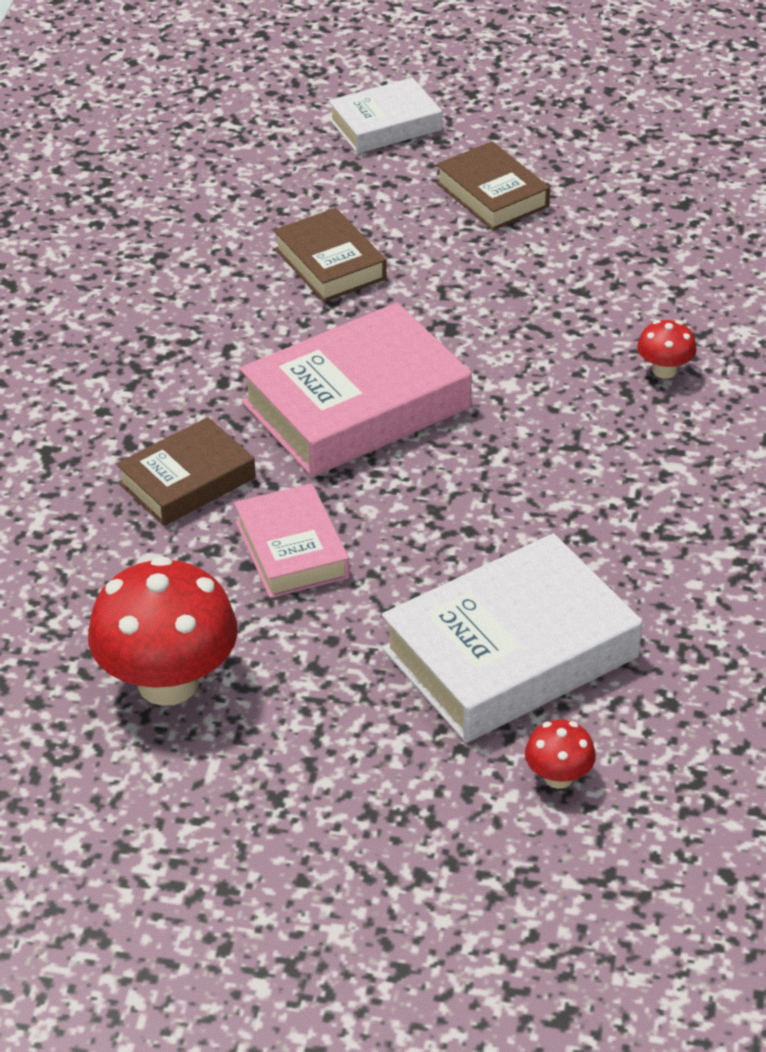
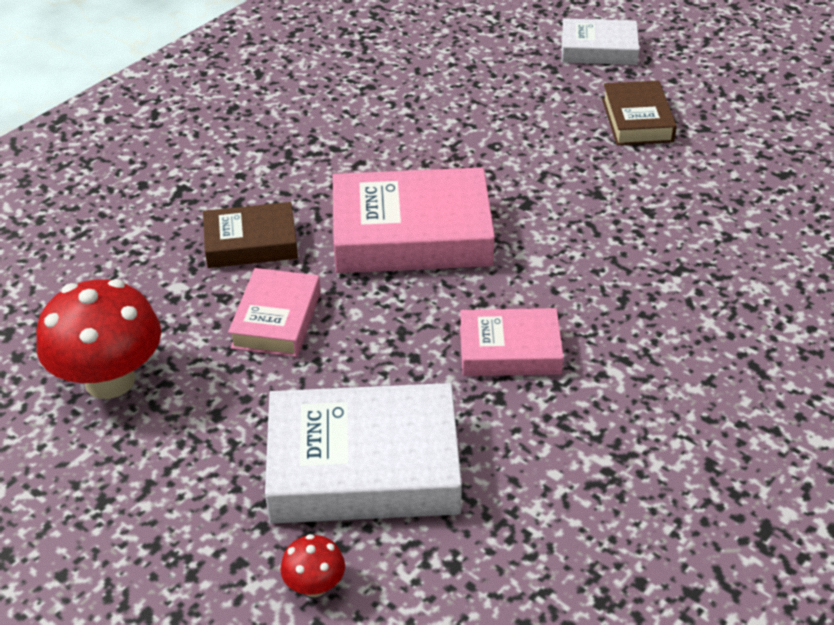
camera: 30 degrees right, 0 degrees up
(330, 264) = (478, 130): brown book -> none
(558, 485) = (509, 350): none -> pink book
(664, 370) = (667, 294): red mushroom -> none

